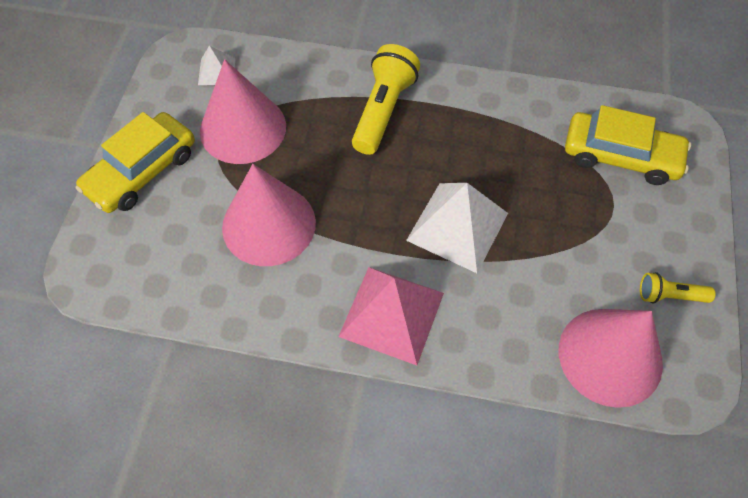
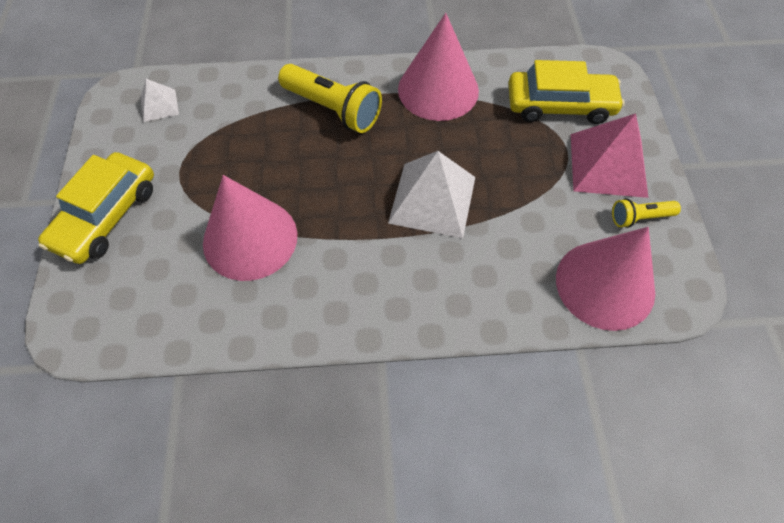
camera: 15 degrees left, 0 degrees up
(243, 128) = (200, 153): pink cone -> pink cone (438, 89)
(383, 110) = (333, 109): yellow flashlight -> yellow flashlight turned 120 degrees clockwise
(391, 314) = (393, 295): pink pyramid -> pink pyramid (608, 165)

